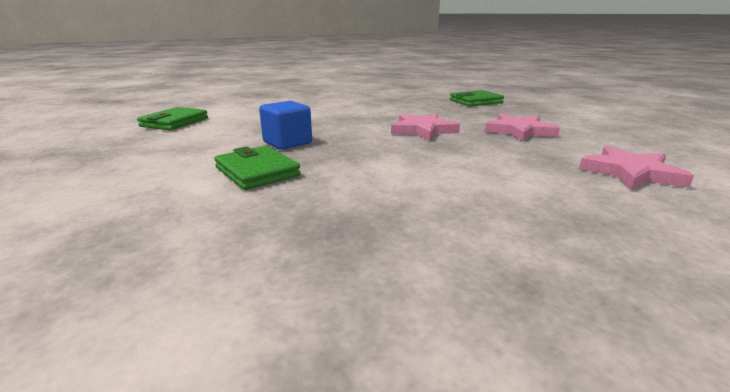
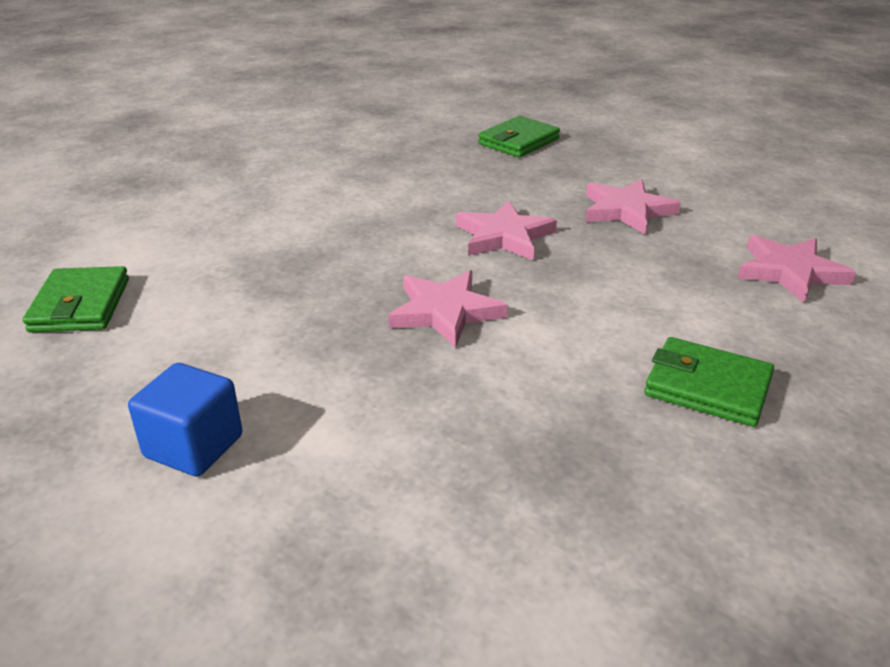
camera: 25 degrees left, 10 degrees up
(257, 172) = (369, 390): green wallet -> green wallet (707, 387)
(287, 143) = (340, 314): blue cube -> blue cube (194, 446)
(347, 151) = (445, 312): none -> pink star

